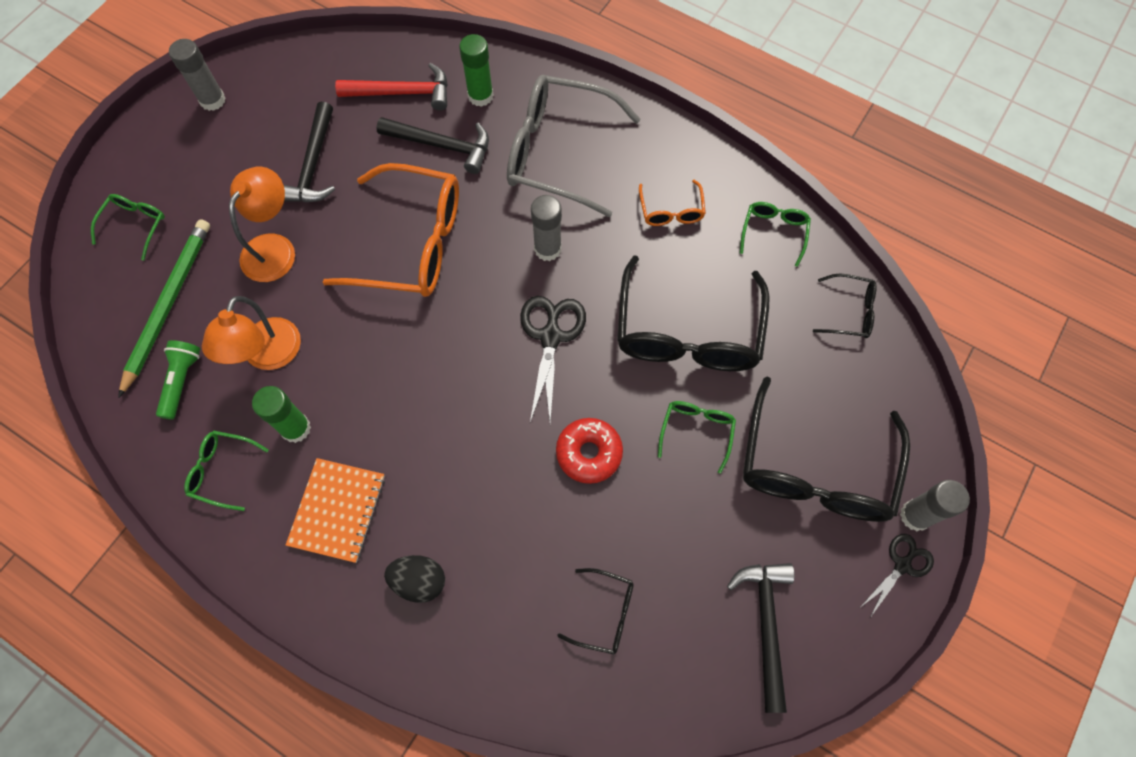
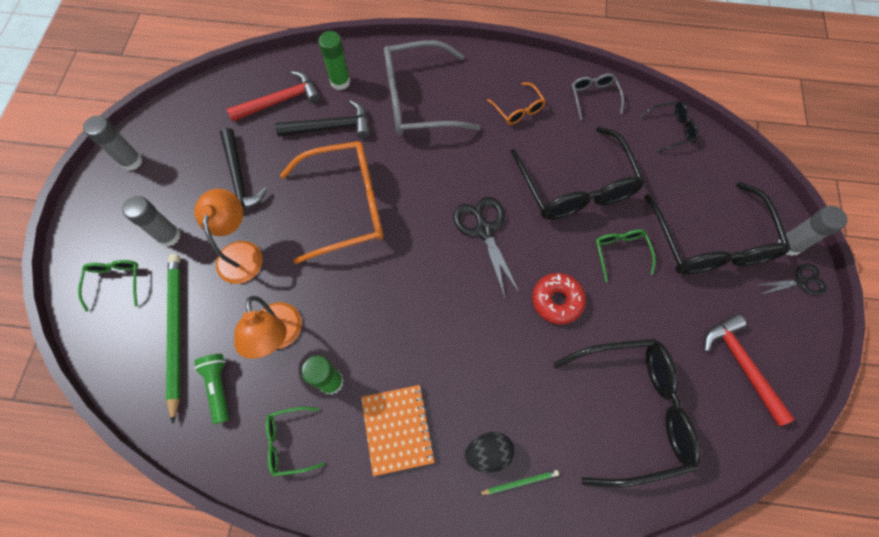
camera: 25 degrees left, 0 degrees up
(436, 628) = (520, 482): none -> green pencil
(547, 249) = (448, 169): grey glue stick -> grey glue stick (169, 236)
(605, 613) = (632, 410): black glasses -> black glasses, size x2.15
(766, 625) = (741, 364): black hammer -> red hammer
(774, 232) = (594, 97): green glasses -> grey glasses
(902, 565) = (800, 281): black scissors -> black scissors turned 60 degrees clockwise

